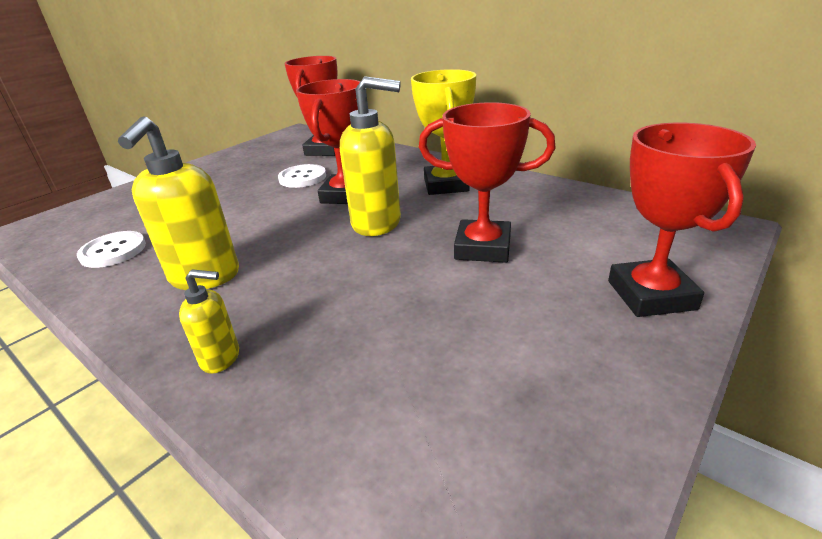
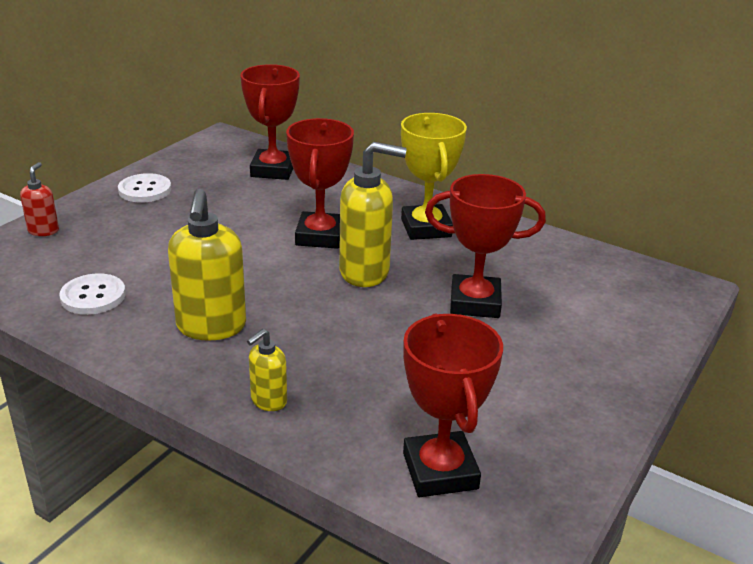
camera: 10 degrees left, 0 degrees up
(111, 200) = (43, 231): none -> red soap dispenser
(221, 358) = (268, 401): yellow soap dispenser -> yellow soap dispenser turned 135 degrees clockwise
(302, 178) = (261, 210): white button -> white button (145, 190)
(651, 295) = (620, 350): red trophy -> red trophy (440, 471)

